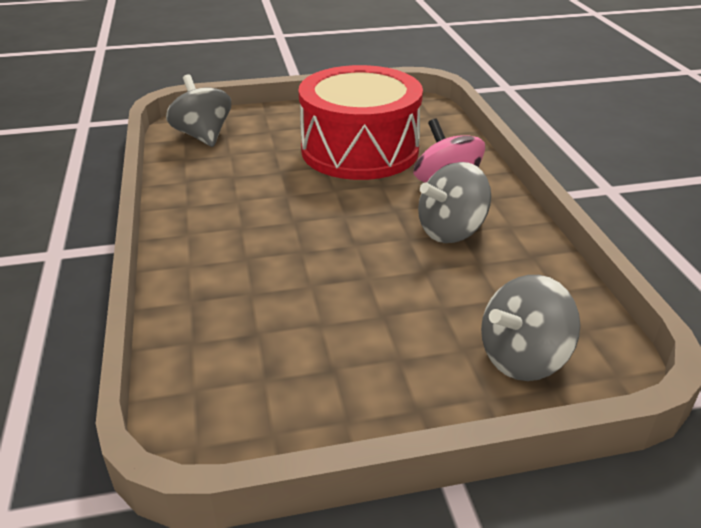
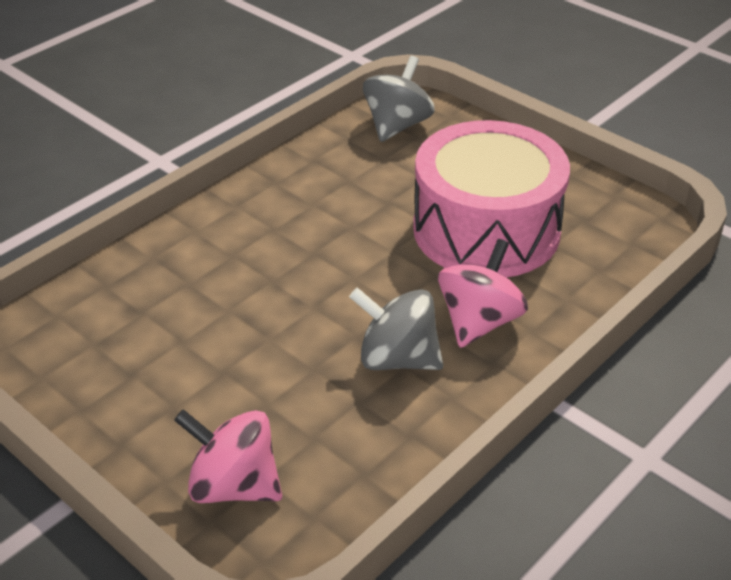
camera: 55 degrees right, 5 degrees up
(360, 150) = (486, 230): red drum -> pink drum
(522, 358) = (234, 485): grey spinning top -> pink spinning top

